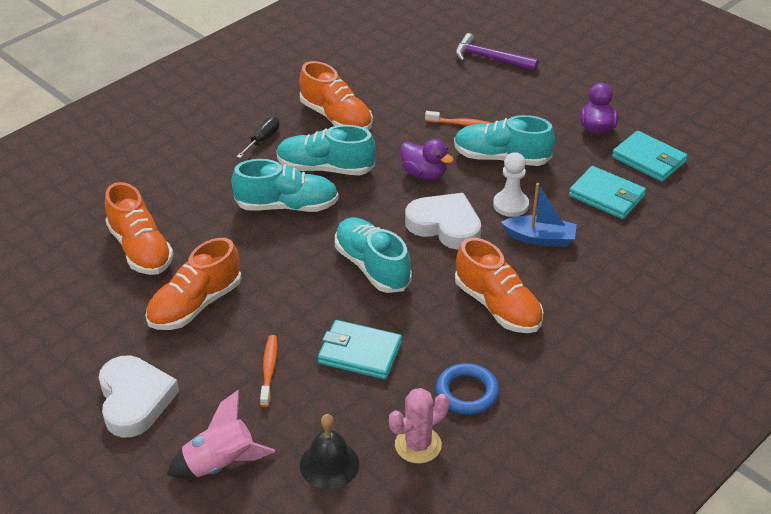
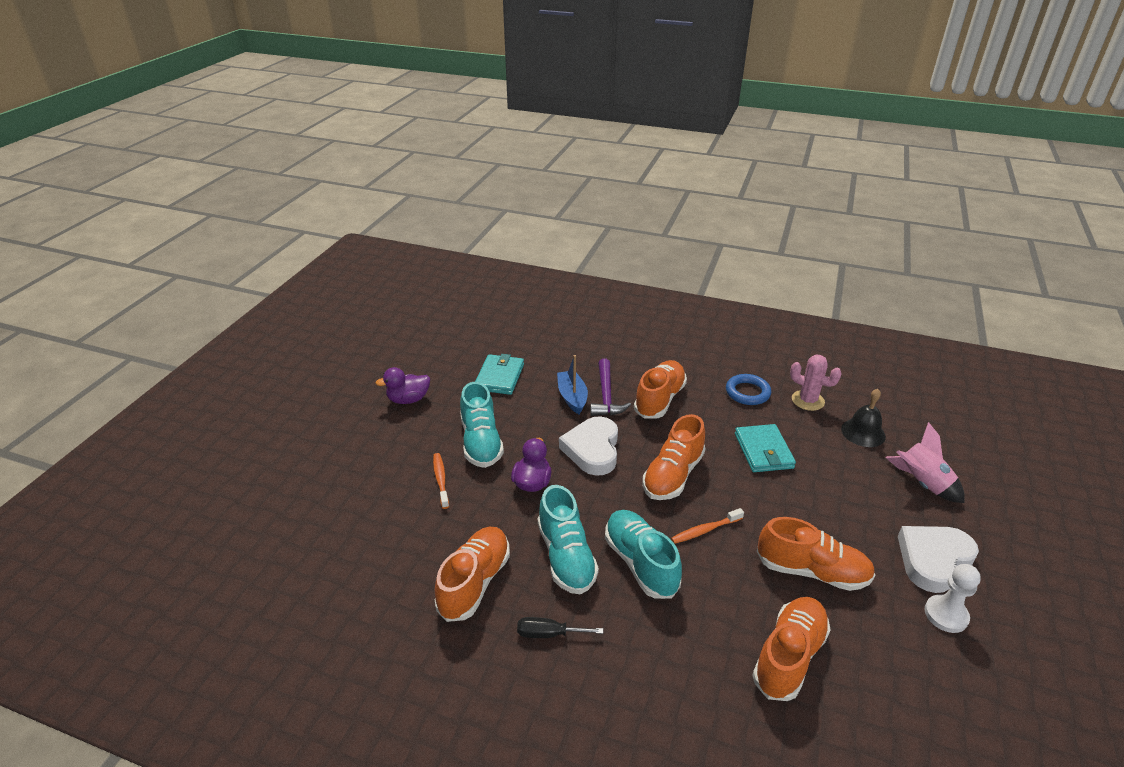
camera: 115 degrees left, 5 degrees down
(269, 370) = (825, 493): orange toothbrush -> orange toothbrush (705, 530)
(372, 267) = (673, 475): turquoise shoe -> orange shoe
(490, 59) = (311, 493): purple hammer -> purple hammer (606, 395)
(510, 205) = (542, 421): white pawn -> white pawn (946, 615)
(648, 159) = (441, 366): turquoise wallet -> none

